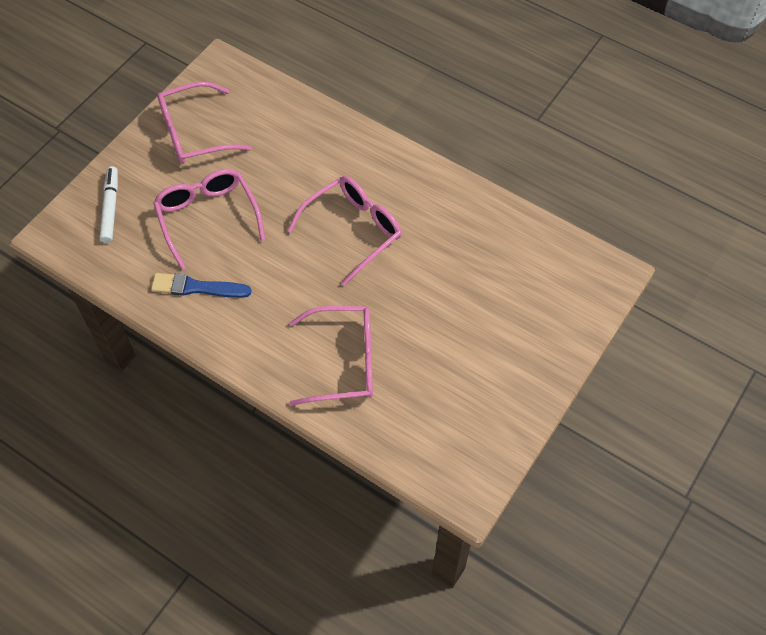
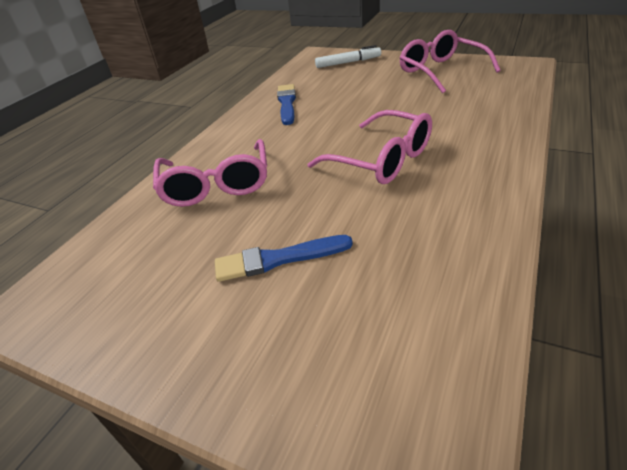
camera: 85 degrees right, 20 degrees down
(207, 217) = (358, 93): pink glasses -> none
(458, 321) = (278, 259): none -> blue brush

